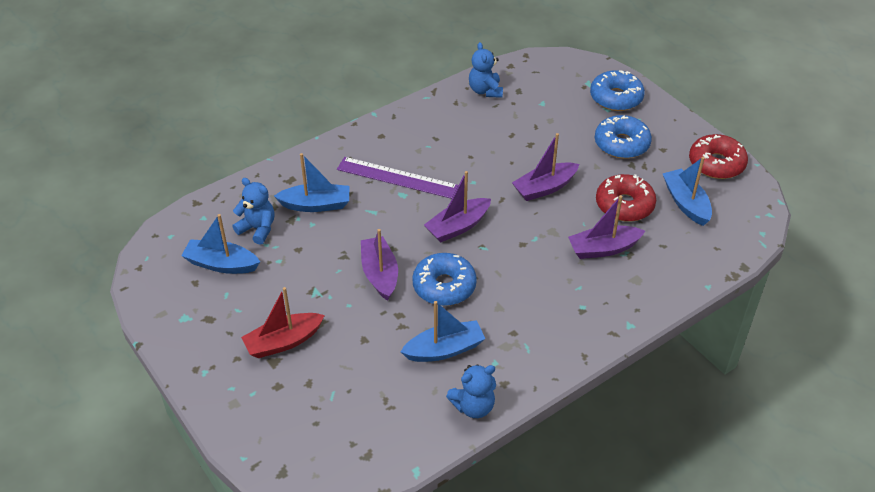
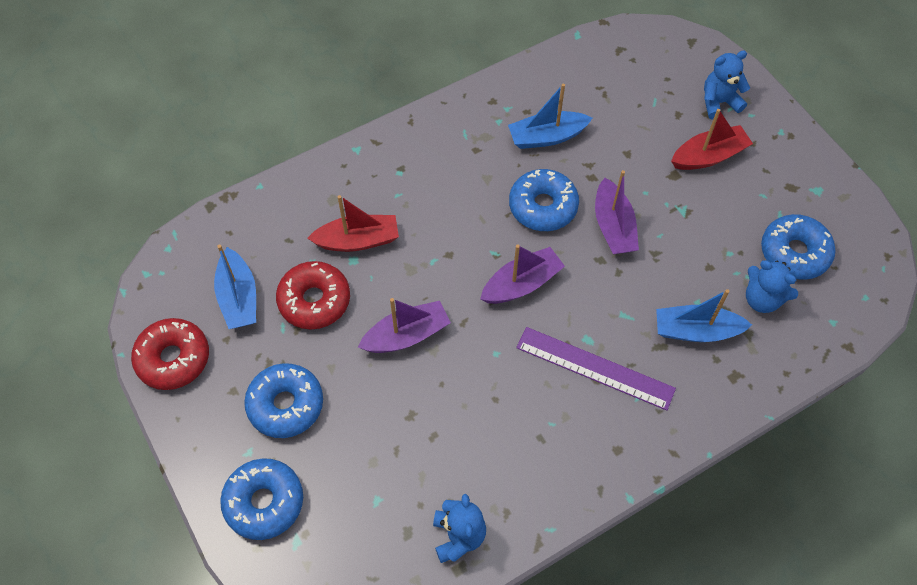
camera: 175 degrees left, 15 degrees up
(221, 264) = (794, 253): blue boat -> blue donut
(473, 406) = (523, 82): blue teddy bear -> blue teddy bear (719, 102)
(603, 249) = (358, 240): purple boat -> red boat

